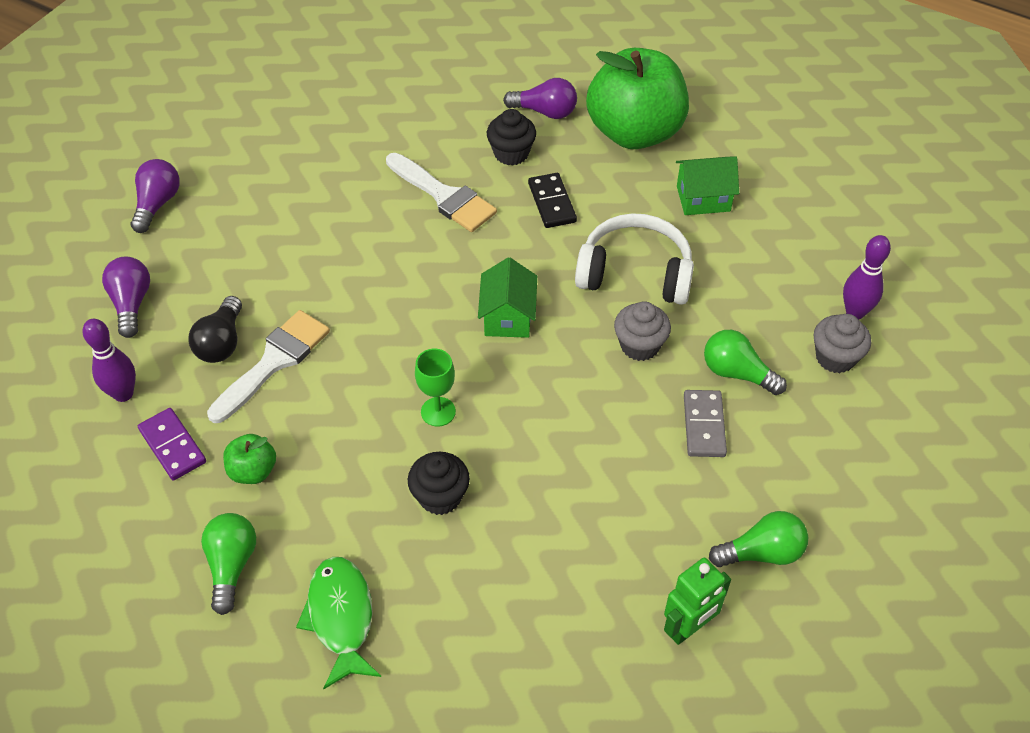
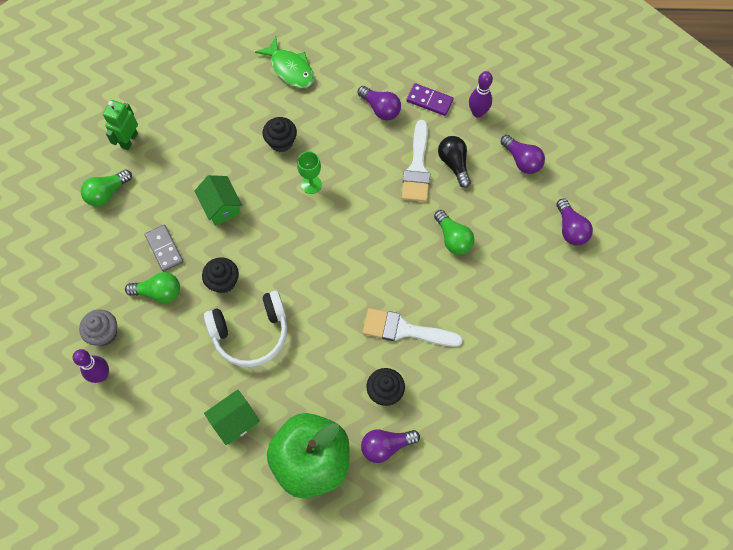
camera: 150 degrees right, 15 degrees up
(231, 565) = (355, 65): green light bulb -> green light bulb (453, 238)
(253, 471) = (380, 109): green apple -> purple light bulb
(508, 317) = (309, 261): green house -> green house (221, 207)
(552, 203) = (333, 362): black domino -> none
(639, 345) = (223, 282): grey cupcake -> black cupcake

